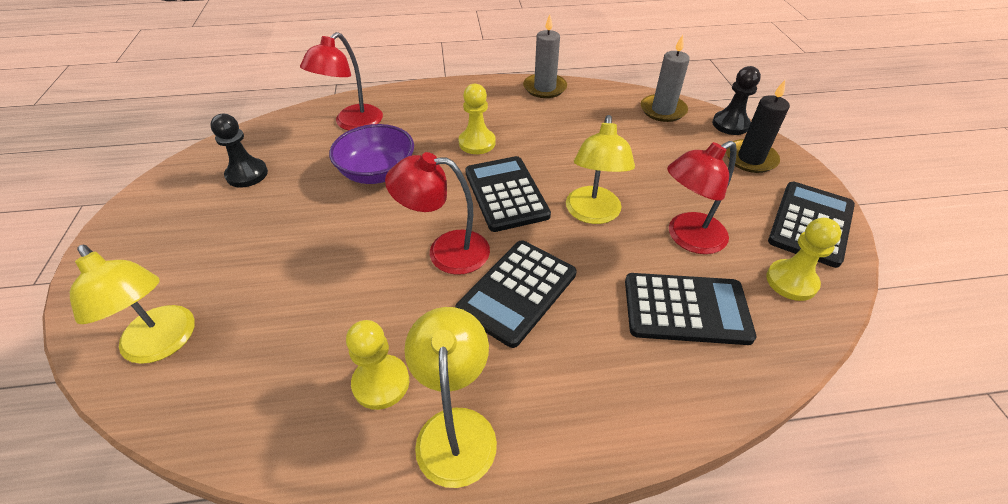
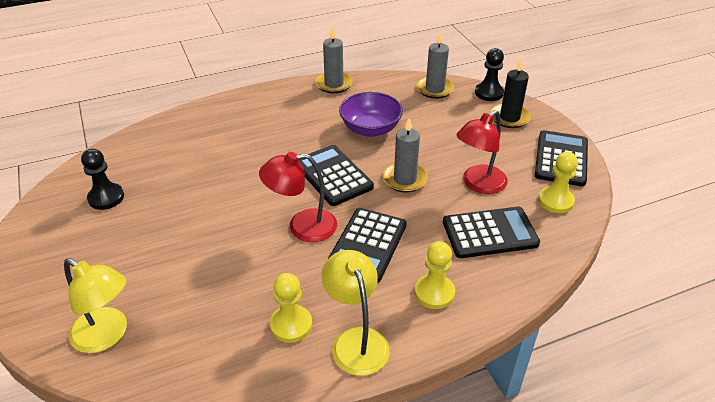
camera: 15 degrees left, 5 degrees down
(352, 123) = (179, 140): red lamp -> none
(377, 173) = (220, 177): purple bowl -> purple bowl (370, 129)
(477, 143) = (294, 139): yellow pawn -> yellow pawn (434, 293)
(593, 214) = (405, 179): yellow lamp -> grey candle

